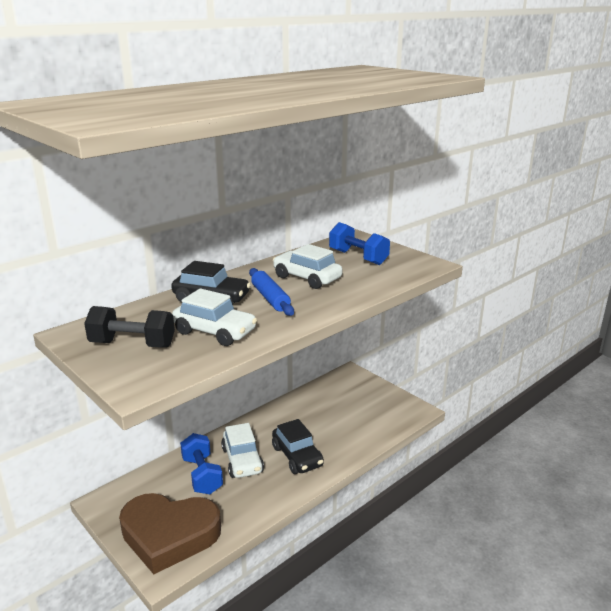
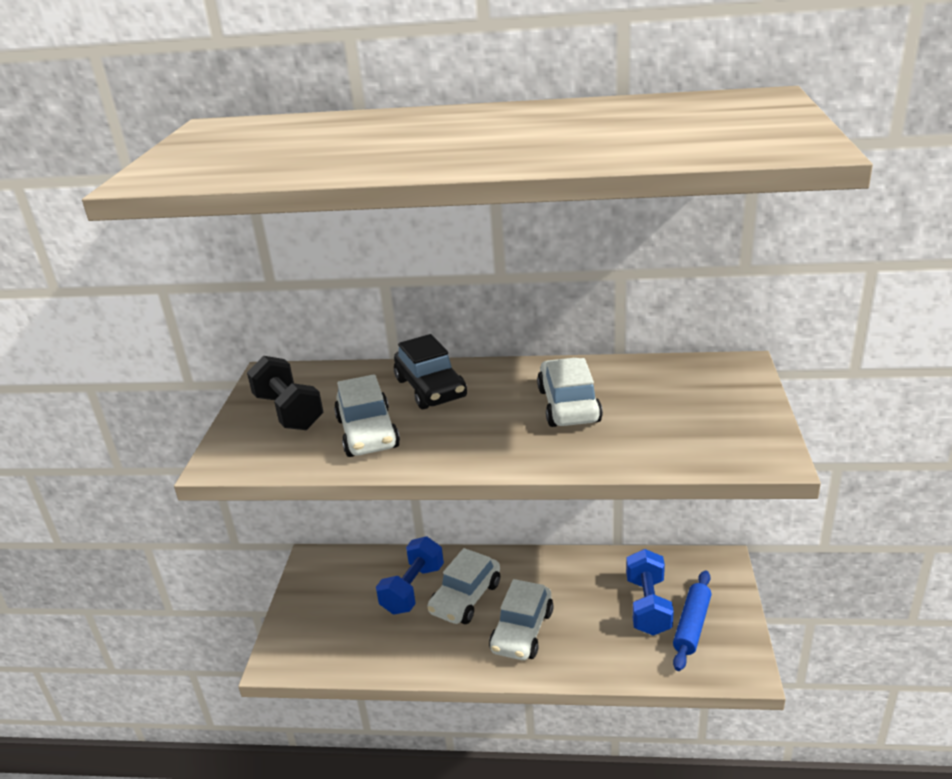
camera: 50 degrees right, 5 degrees up
(169, 535) = (320, 631): brown heart -> none
(270, 298) = (483, 416): blue rolling pin -> blue rolling pin (692, 625)
(297, 456) = (522, 631): black car -> white car
(358, 257) = (685, 401): blue dumbbell -> blue dumbbell (648, 606)

